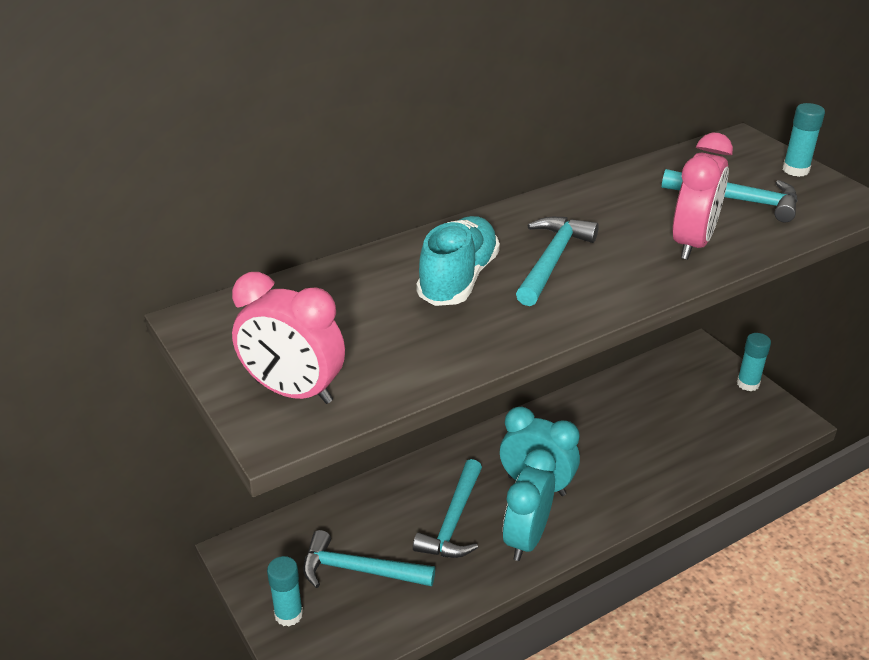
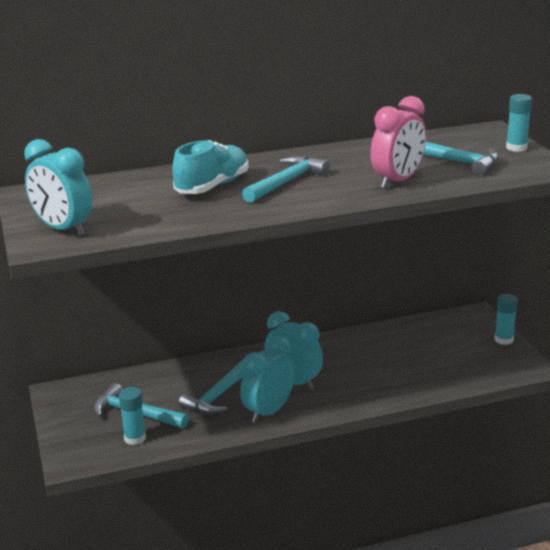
camera: 15 degrees right, 10 degrees down
(288, 614) = (73, 431): turquoise glue stick -> turquoise glue stick (135, 438)
(293, 392) = (63, 229): pink clock -> turquoise clock

